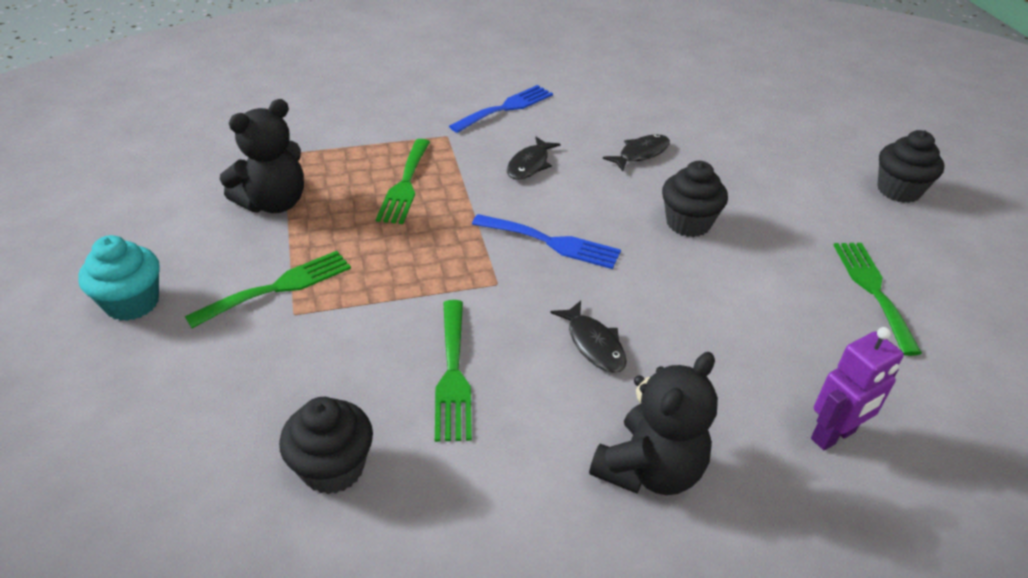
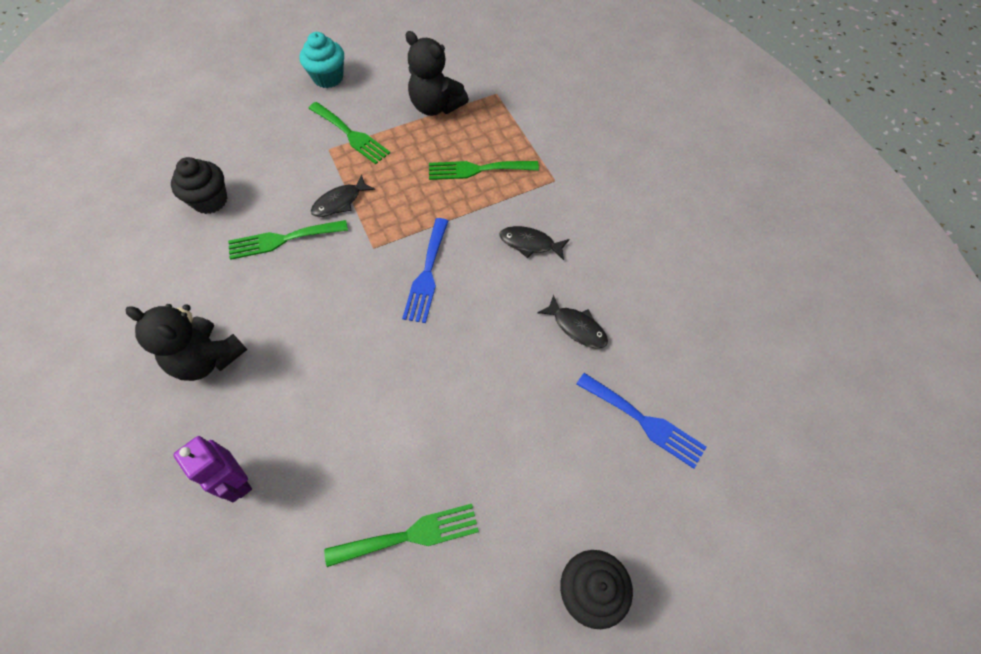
camera: 80 degrees right, 20 degrees up
(506, 108) = (616, 212): blue fork -> blue fork (644, 421)
(593, 344) = (317, 315): black fish -> black fish (340, 202)
(688, 223) = (476, 373): black cupcake -> none

